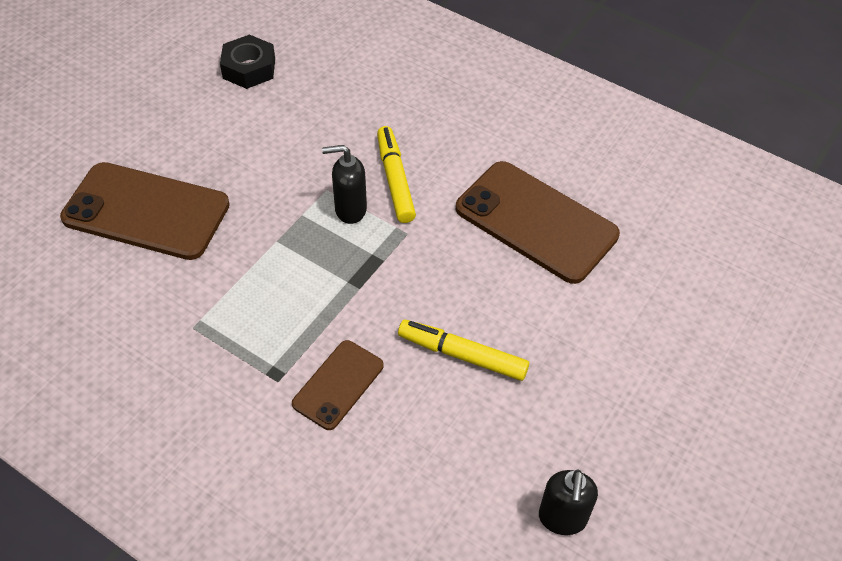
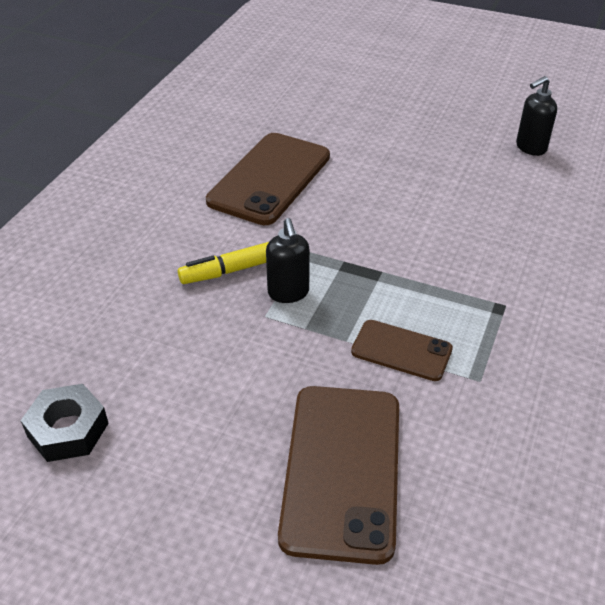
camera: 100 degrees left, 10 degrees down
(338, 385) = (488, 267): brown phone -> brown phone (401, 350)
(462, 355) = (424, 203): yellow marker -> none
(562, 518) = (530, 148): black soap dispenser -> black soap dispenser turned 150 degrees clockwise

